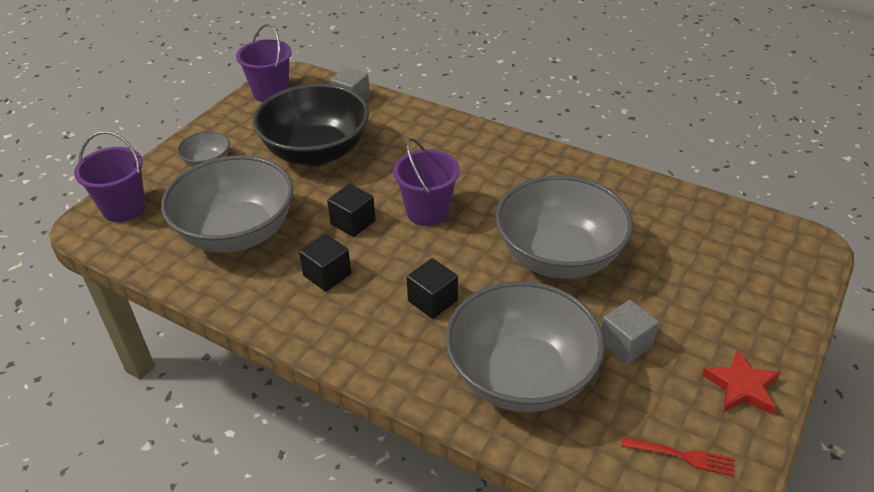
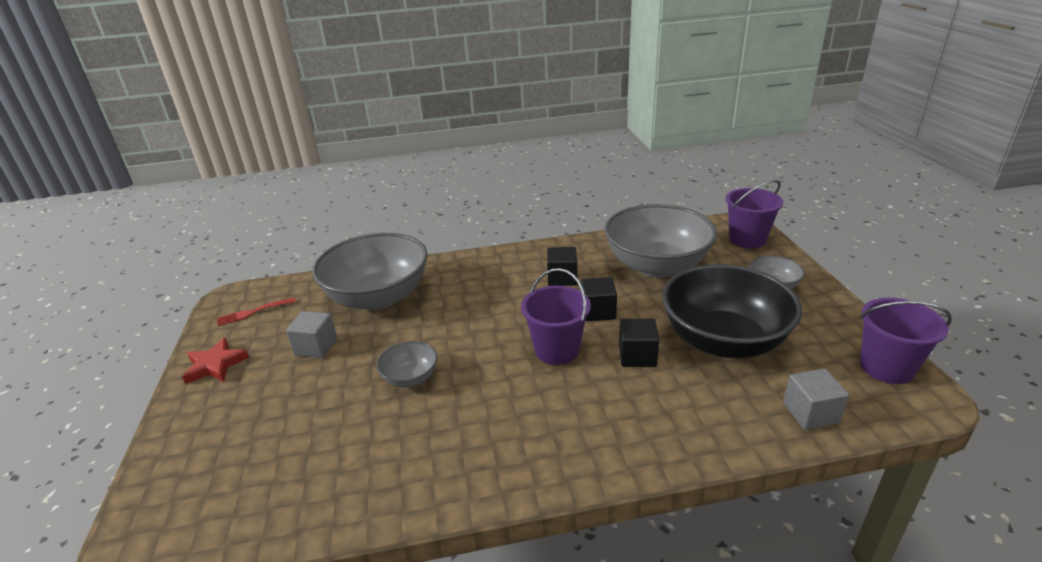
camera: 140 degrees right, 10 degrees down
(432, 301) = (476, 301): black cube -> black cube (637, 356)
(559, 256) = (410, 378): grey bowl -> grey bowl, size x0.45

